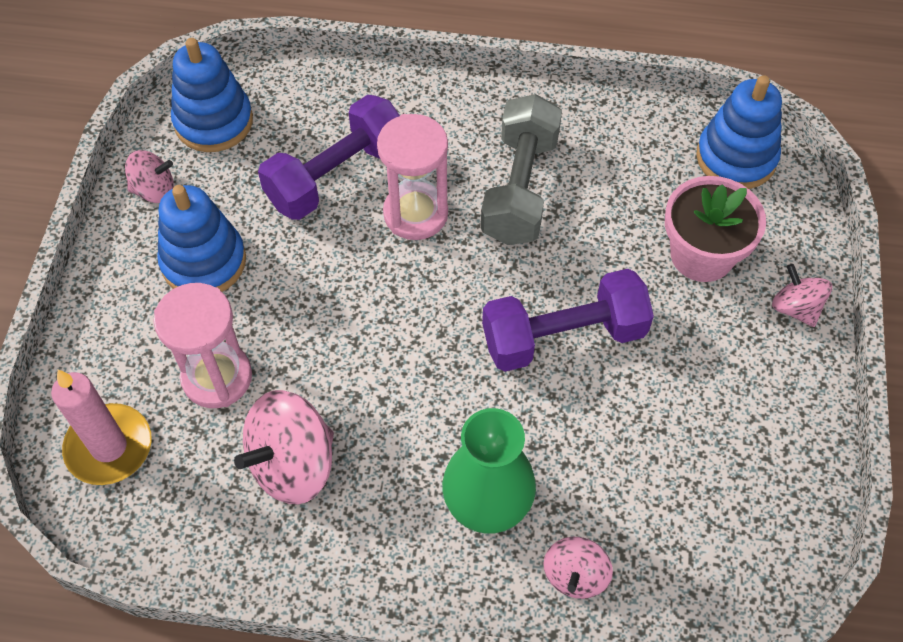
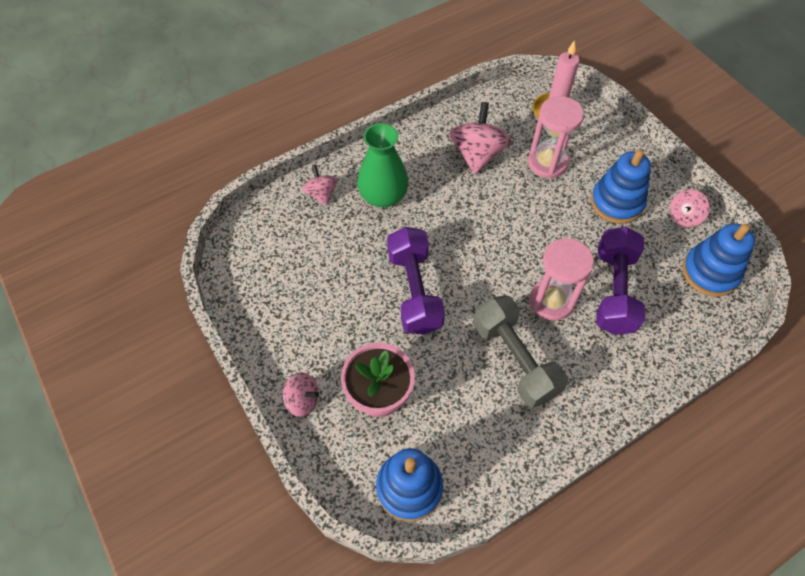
camera: 140 degrees right, 0 degrees up
(563, 336) = (414, 291): purple dumbbell -> purple dumbbell turned 45 degrees counterclockwise

